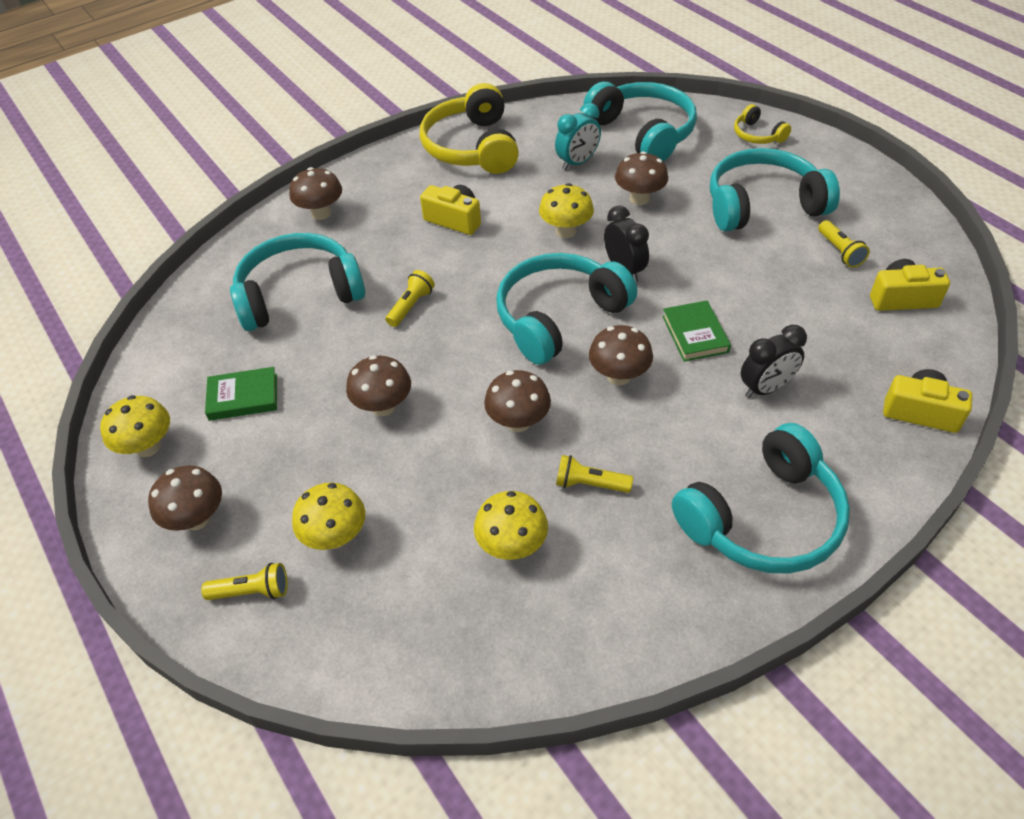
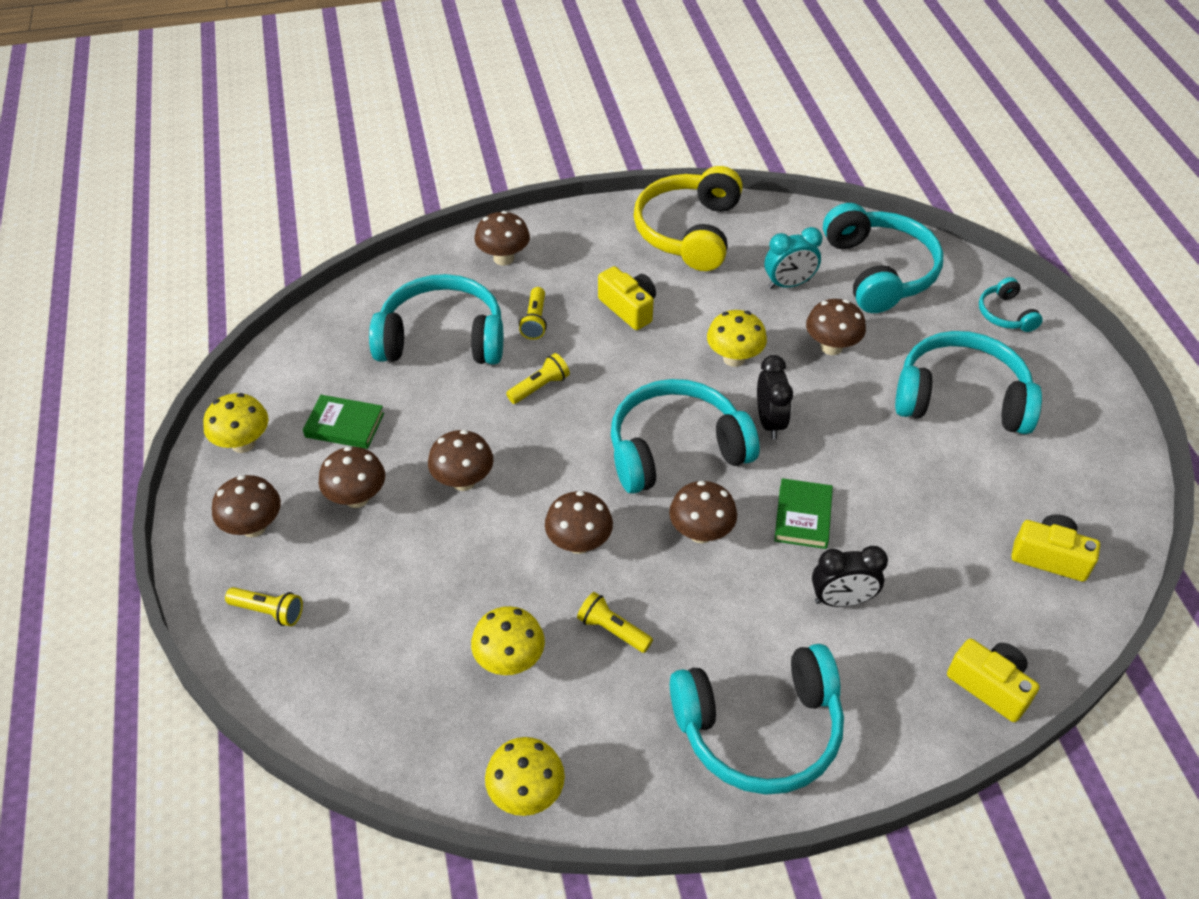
camera: 20 degrees right, 0 degrees up
(288, 456) = (357, 498): none -> brown mushroom
(336, 536) = (361, 589): yellow mushroom -> yellow mushroom (526, 793)
(757, 135) = (1005, 314): yellow headphones -> turquoise headphones
(839, 251) = (1014, 480): yellow flashlight -> yellow flashlight (535, 321)

